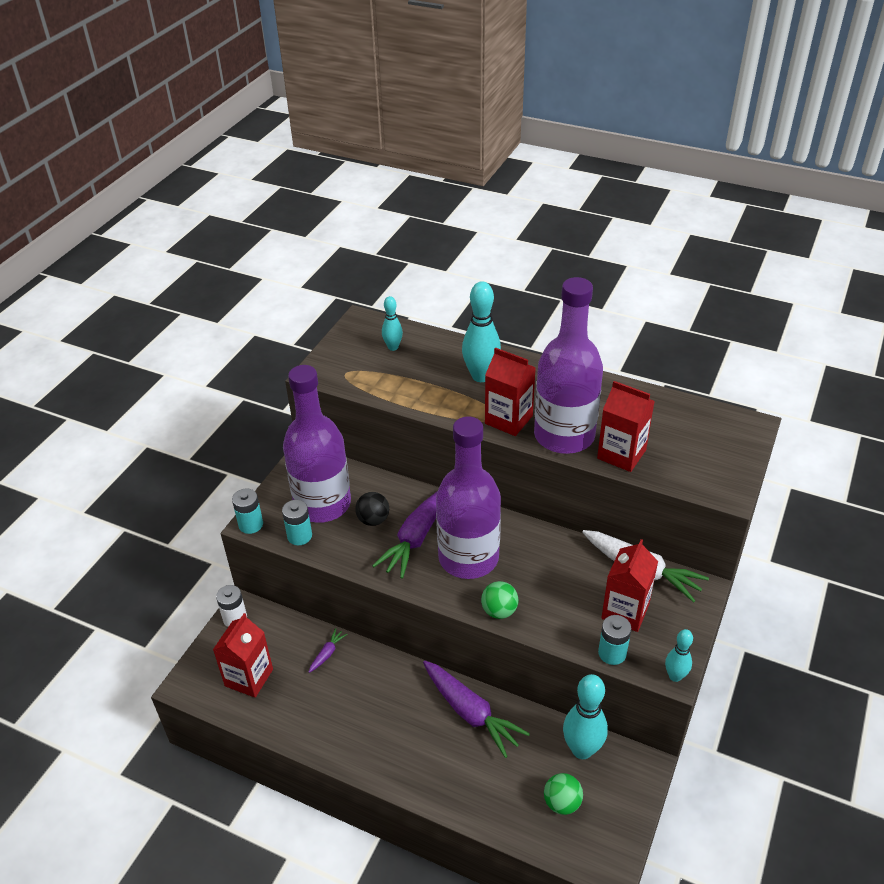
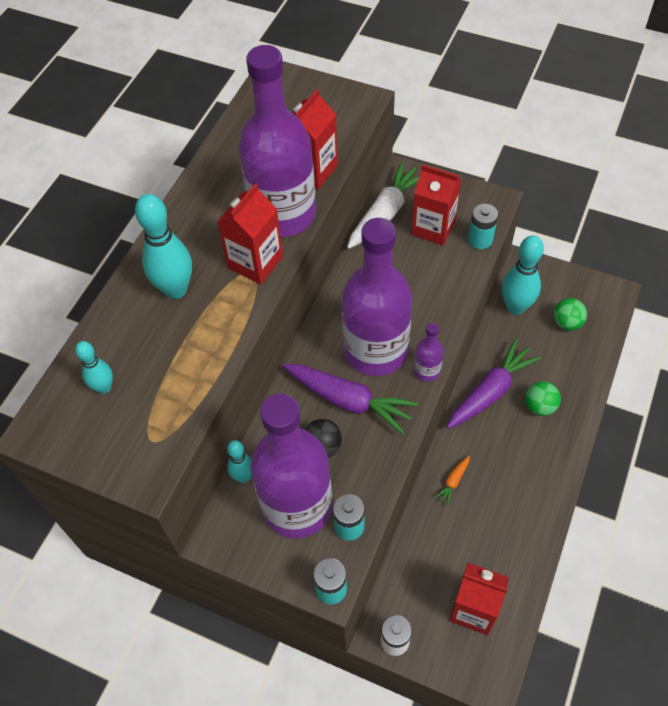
camera: 90 degrees left, 15 degrees up
(327, 653) = (436, 529): purple carrot -> none
(372, 671) = (453, 482): none -> orange carrot
(445, 596) = (427, 370): none -> purple bottle
(499, 611) = (441, 324): green ball -> green ball (539, 406)
(675, 676) = (498, 199): turquoise bowling pin -> turquoise bowling pin (243, 477)

